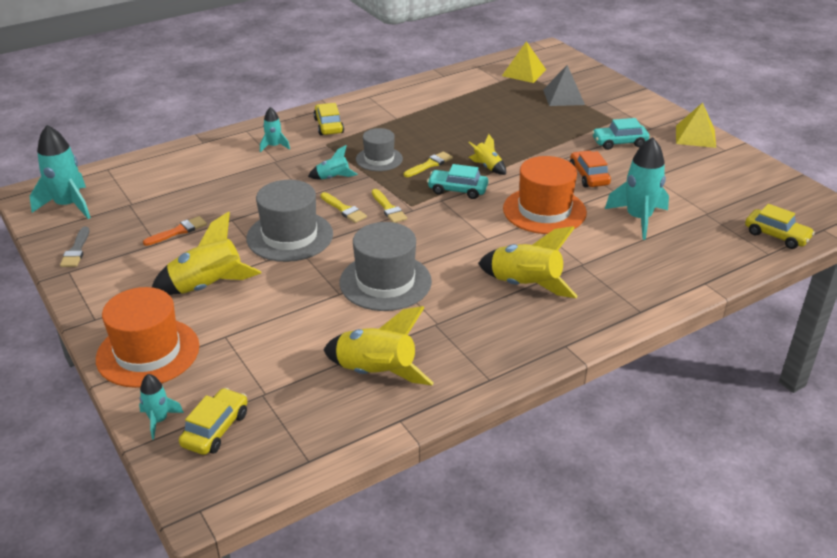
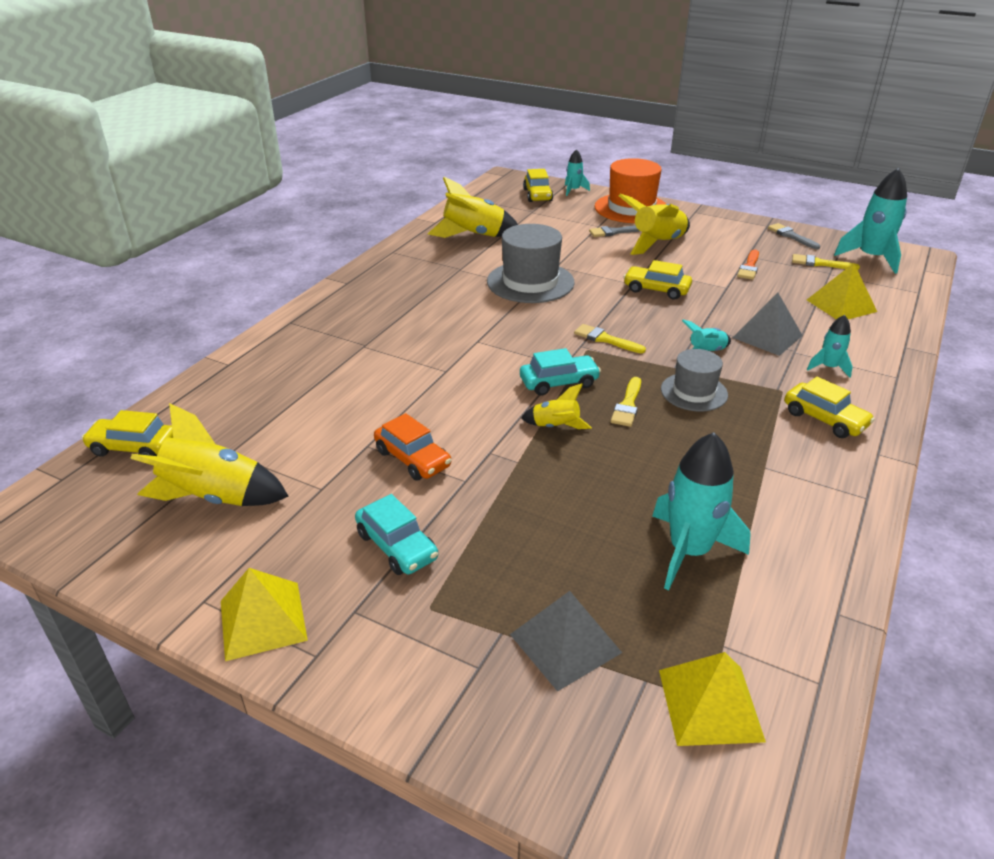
camera: 150 degrees right, 0 degrees up
(181, 178) = (841, 305): none -> yellow pyramid
(222, 319) = (615, 232): none -> grey brush
(274, 175) = (767, 336): none -> grey pyramid
(290, 236) = (656, 290): grey hat -> yellow car
(344, 209) = (646, 325): yellow brush -> yellow brush (820, 263)
(525, 286) = (408, 312): yellow rocket -> yellow rocket (215, 497)
(544, 210) = (439, 389): orange hat -> none
(619, 143) = (397, 546): turquoise car -> turquoise car turned 90 degrees clockwise
(638, 218) = (320, 415): turquoise rocket -> turquoise rocket (689, 551)

